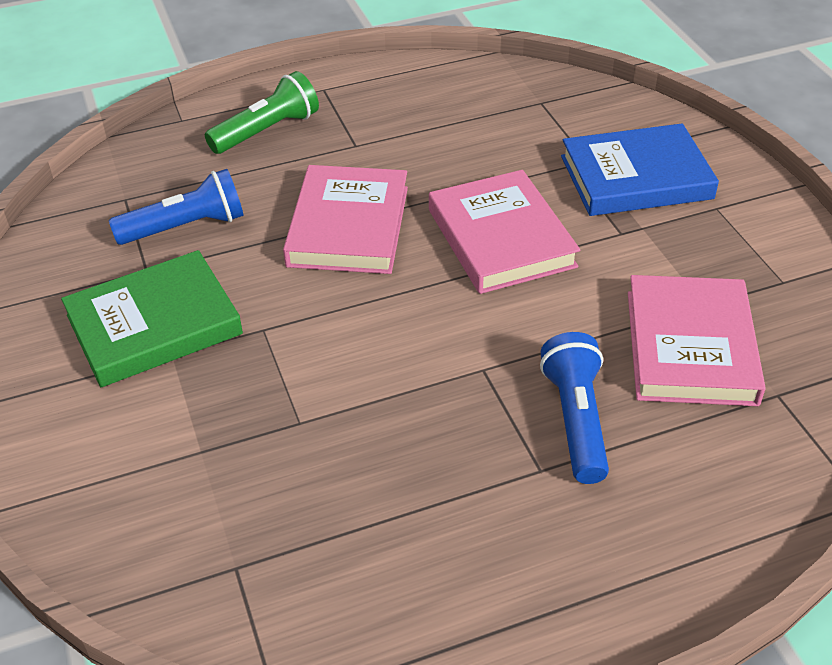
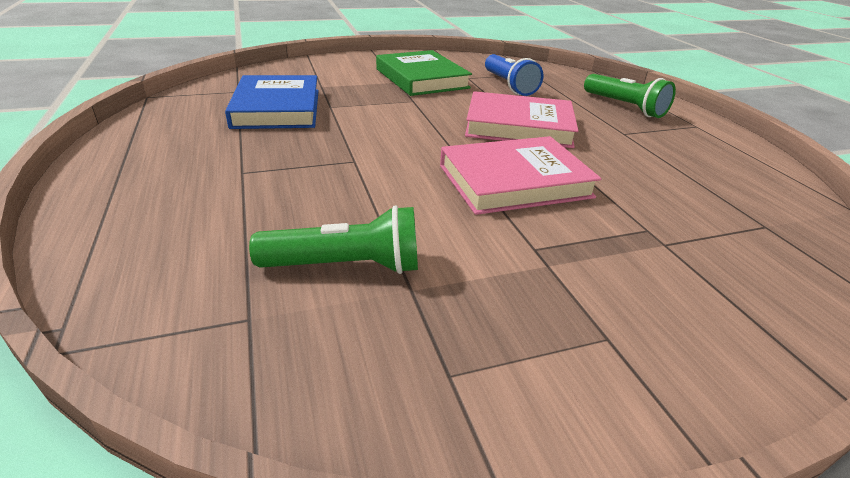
camera: 90 degrees right, 10 degrees down
(576, 420) = (282, 191): blue flashlight -> none
(636, 177) = (647, 275): blue book -> blue book (277, 108)
(690, 347) = (346, 266): pink book -> green flashlight

